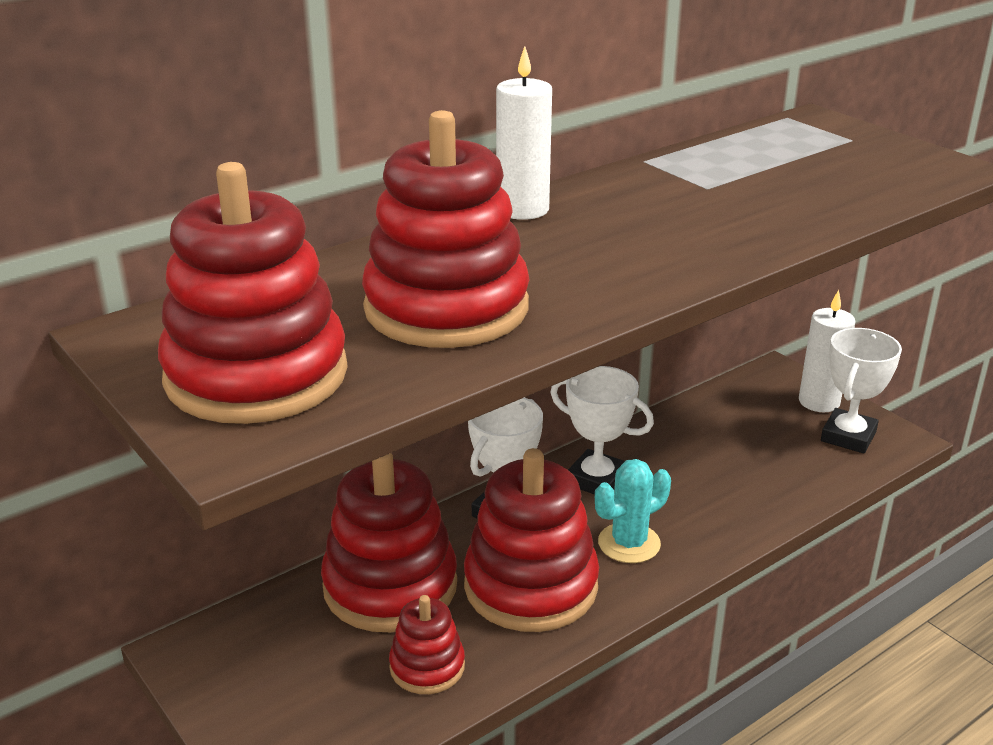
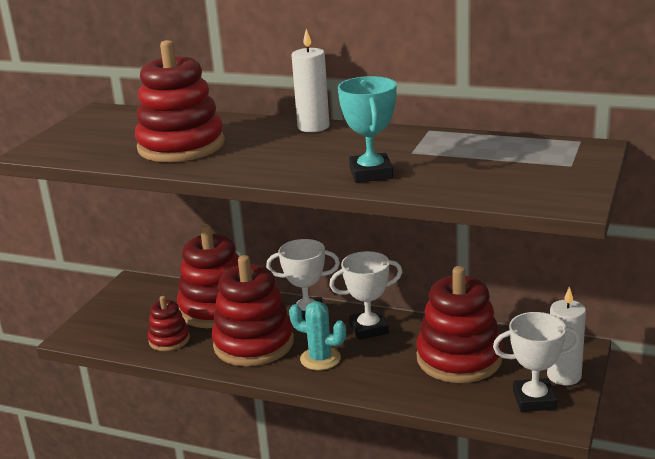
camera: 60 degrees right, 5 degrees down
(256, 375) = (87, 138): red stacking toy -> red stacking toy (459, 358)
(596, 480) = (368, 329): white trophy -> white trophy turned 75 degrees clockwise
(750, 224) = (371, 173): none -> turquoise trophy

